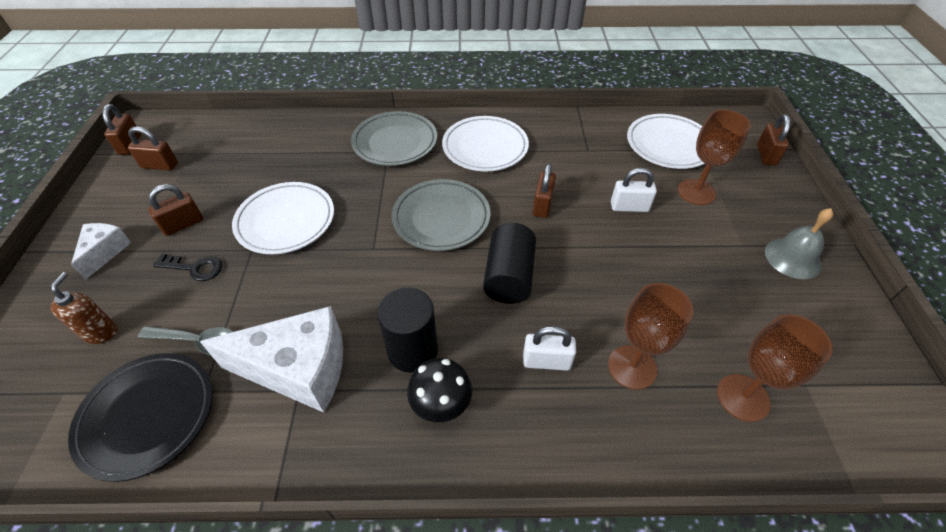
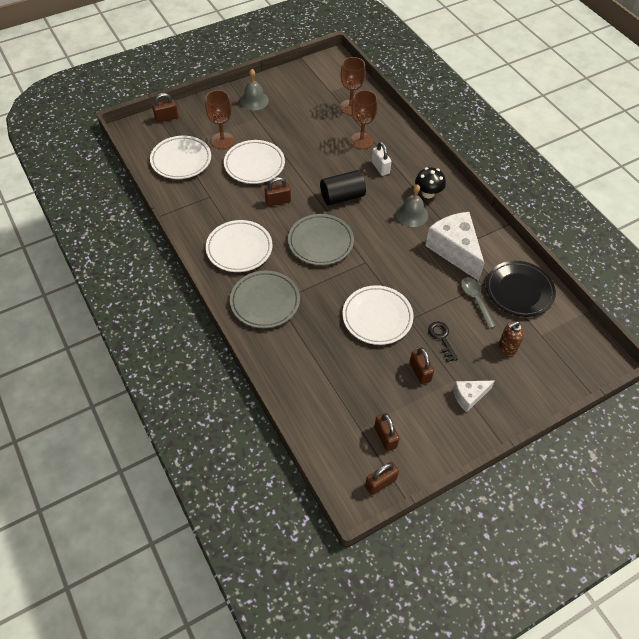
camera: 120 degrees left, 5 degrees up
(183, 224) = (420, 372): brown padlock -> brown padlock turned 45 degrees clockwise
(412, 350) = (412, 214): black cylinder -> grey bell
(629, 207) = (254, 165): white padlock -> white plate

